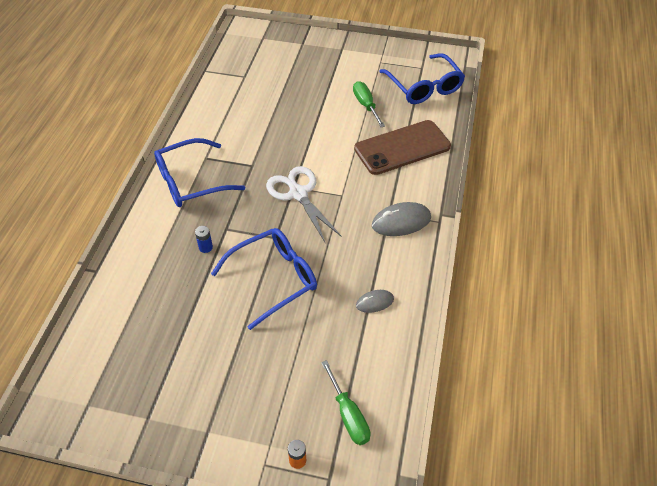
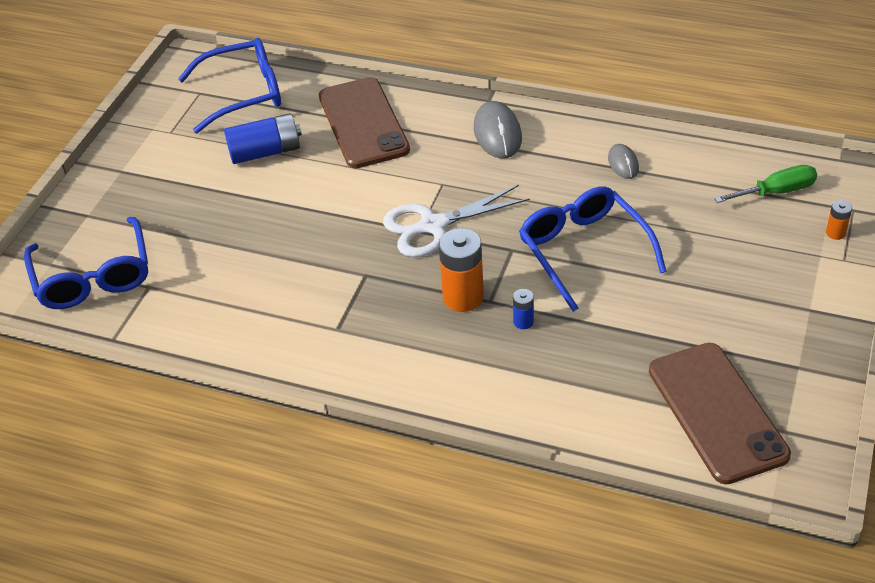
camera: 80 degrees left, 5 degrees down
(111, 360) = (716, 412): none -> brown phone
(191, 181) = (387, 344): blue glasses -> blue glasses (93, 276)
(230, 214) = (463, 297): none -> orange battery
(366, 105) = (265, 152): green screwdriver -> blue battery

